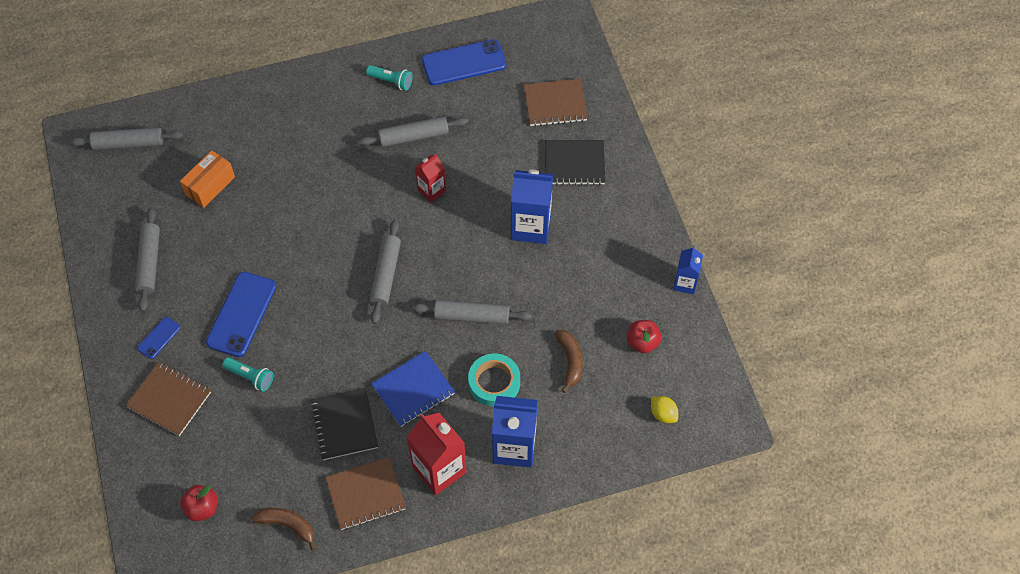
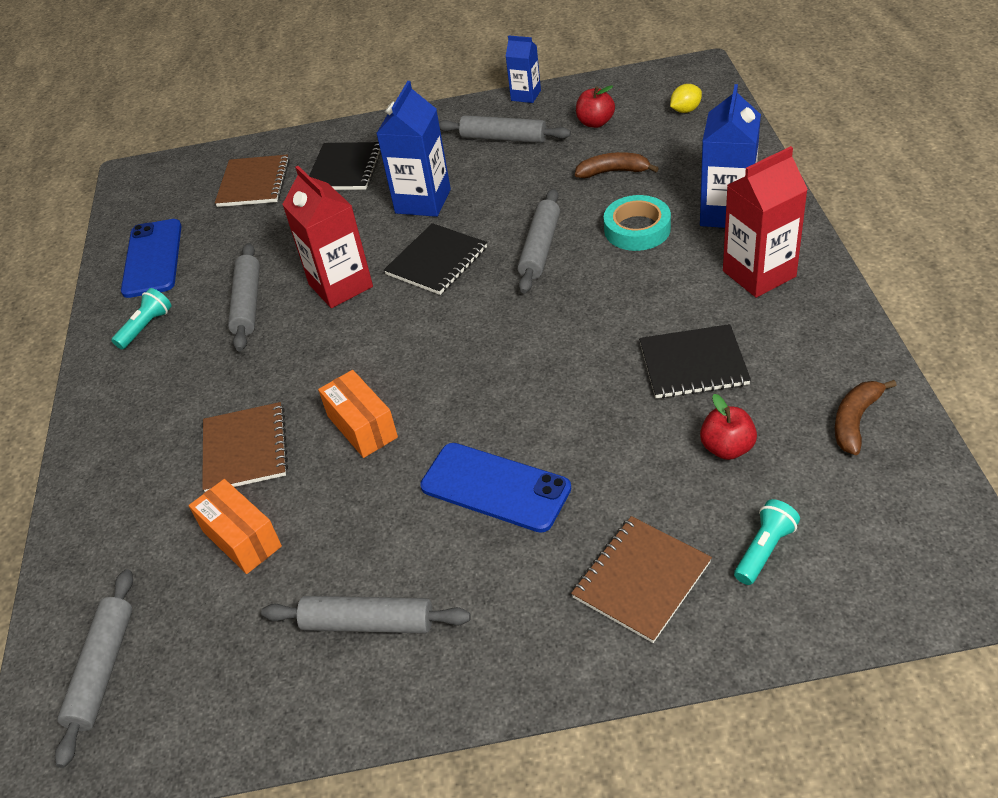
camera: 75 degrees left, 15 degrees down
(159, 338) = (521, 601): blue phone -> none
(202, 508) = (837, 526): red apple -> red apple (727, 448)
(250, 377) = (608, 473): turquoise flashlight -> turquoise flashlight (764, 550)
(294, 231) = (362, 427): none -> orange box
(365, 494) = (799, 341): brown notebook -> brown notebook (245, 449)
(386, 275) = (461, 327): grey rolling pin -> grey rolling pin (503, 138)
(413, 390) = (642, 298): blue notebook -> none
(431, 190) = (340, 285): red carton -> red carton, size x1.72
(458, 248) = (436, 261): none -> black notebook

